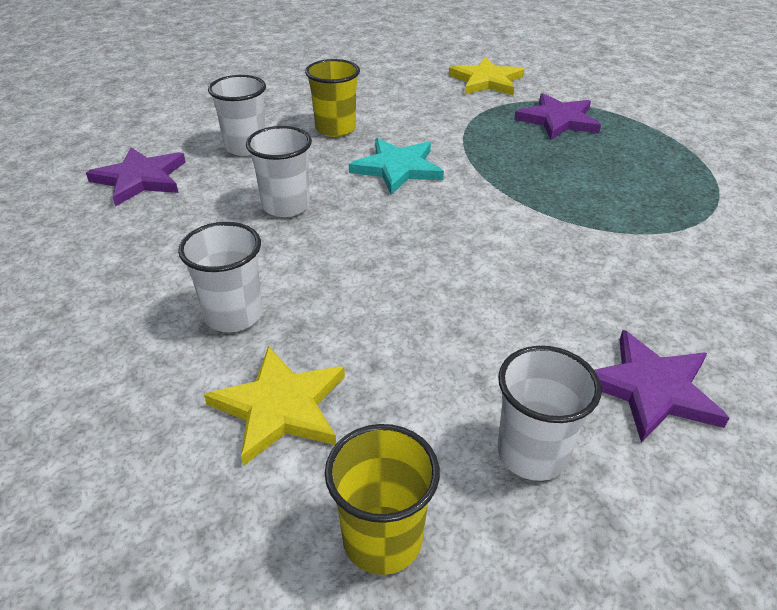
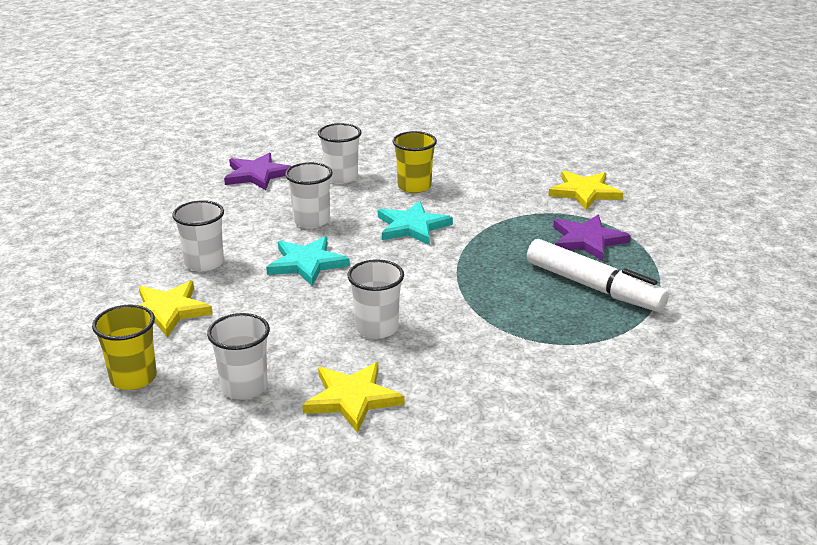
camera: 40 degrees right, 10 degrees down
(356, 256) = (307, 263): none -> turquoise star
(540, 292) = (376, 328): none -> white cup
(633, 159) = (593, 287): none -> white marker
(652, 389) = (352, 398): purple star -> yellow star

